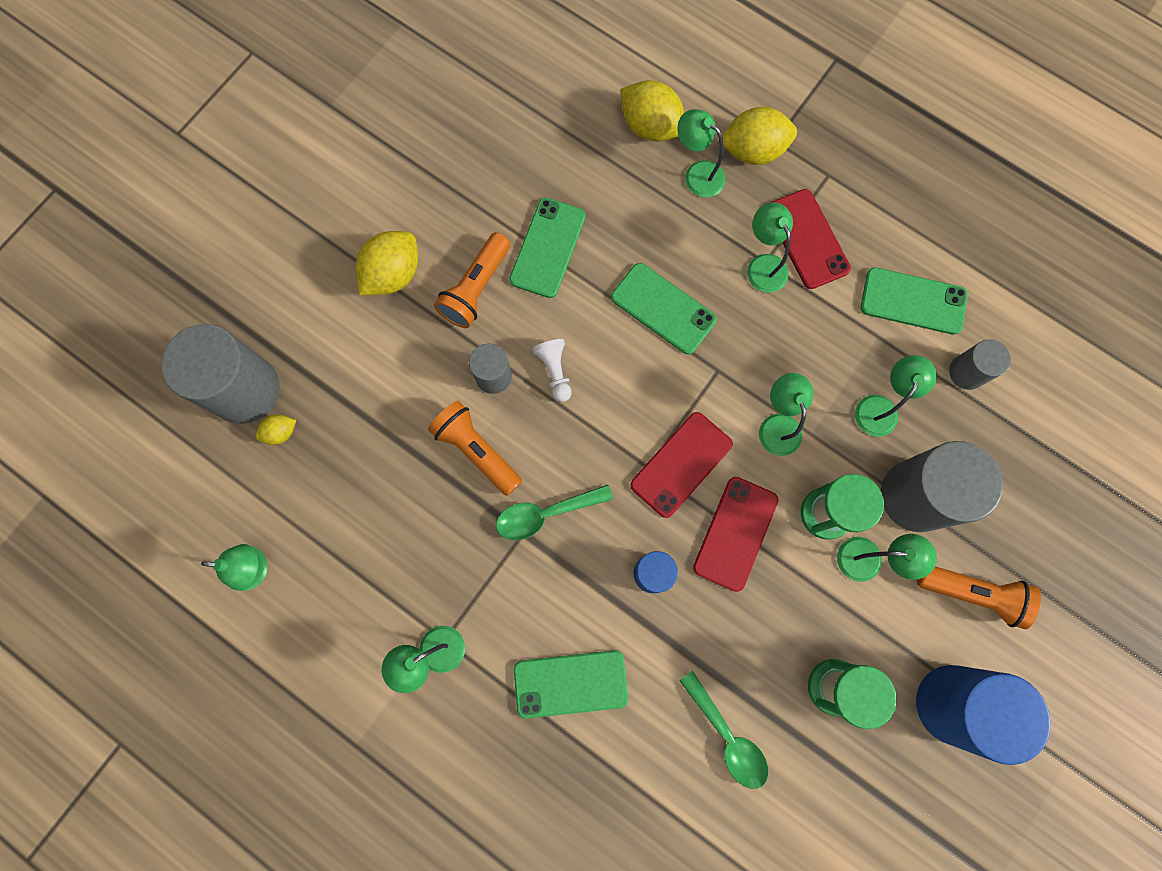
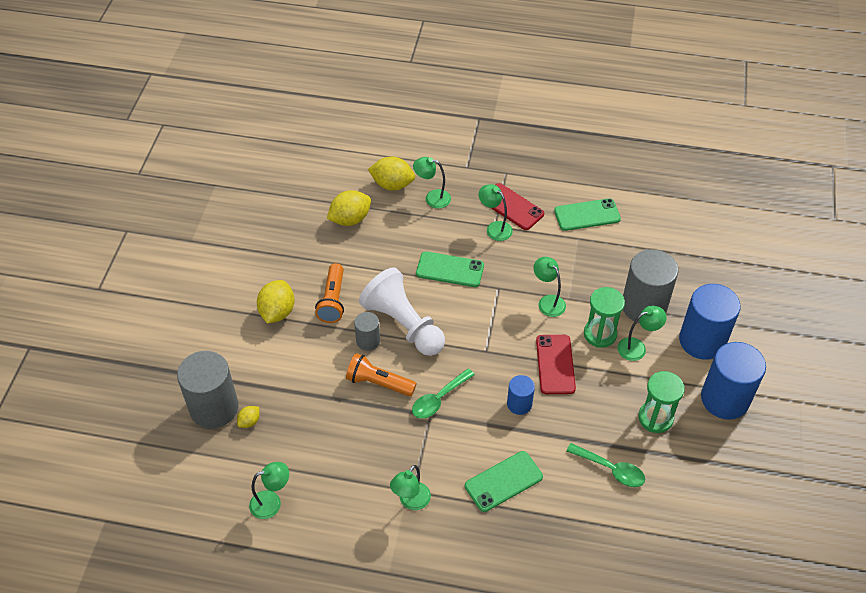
camera: 25 degrees left, 25 degrees down
(547, 248) = (365, 264): green phone -> none
(555, 371) = (404, 324): white pawn -> white pawn, size x2.39
(681, 464) = (504, 342): red phone -> none
(753, 151) = (457, 176): yellow lemon -> yellow lemon (350, 219)
(880, 407) = (599, 271): green lamp -> none
(966, 372) = (635, 237): grey cylinder -> none
(972, 593) = (702, 340): orange flashlight -> blue cylinder

